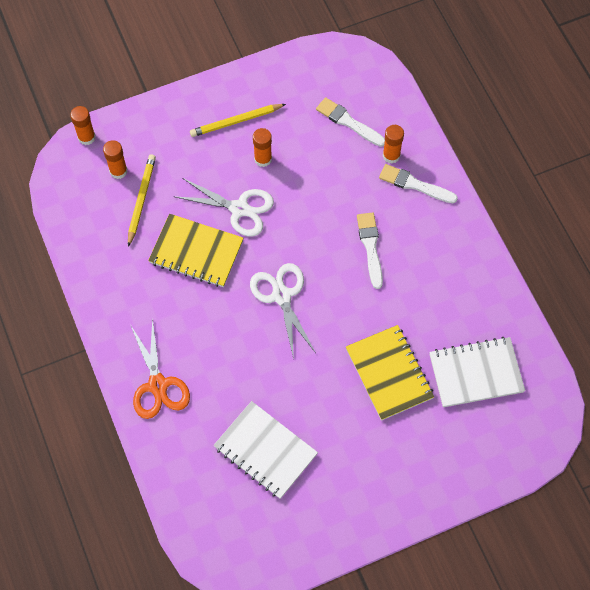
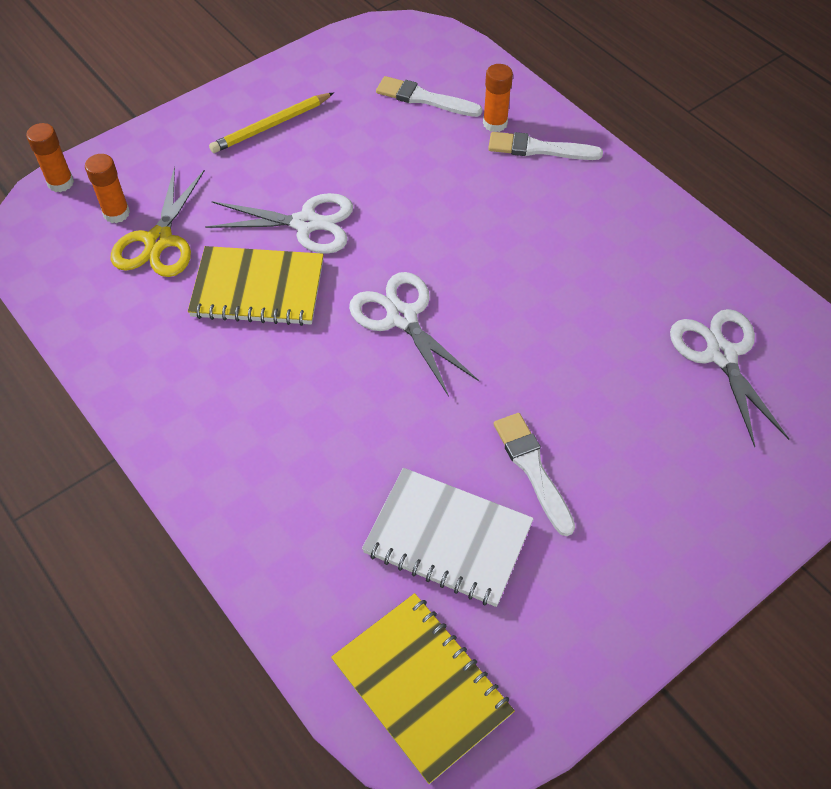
camera: 15 degrees left, 10 degrees down
(141, 200) = (159, 241): yellow pencil -> yellow scissors
(158, 385) = (246, 482): orange scissors -> none
(263, 159) = (321, 160): orange glue stick -> none
(370, 247) = (507, 231): white brush -> white brush (532, 469)
(389, 373) = (597, 383): yellow notebook -> yellow notebook (421, 687)
(476, 373) = (721, 355): white notebook -> white scissors

